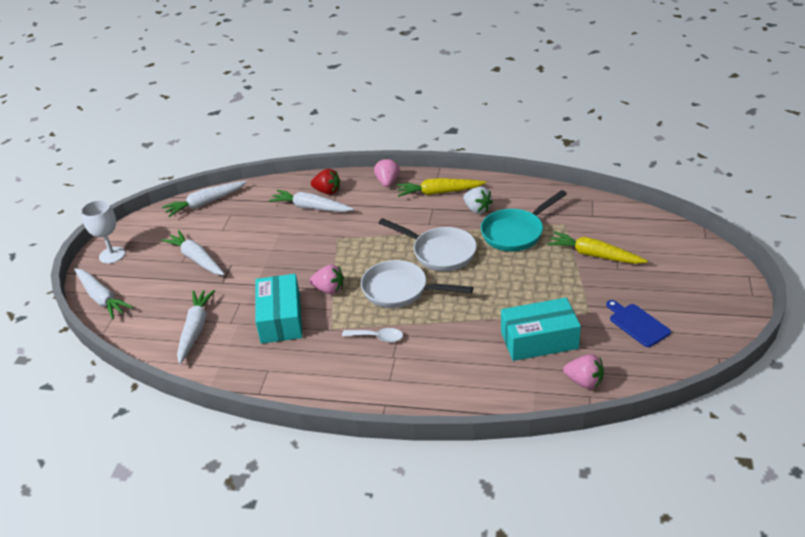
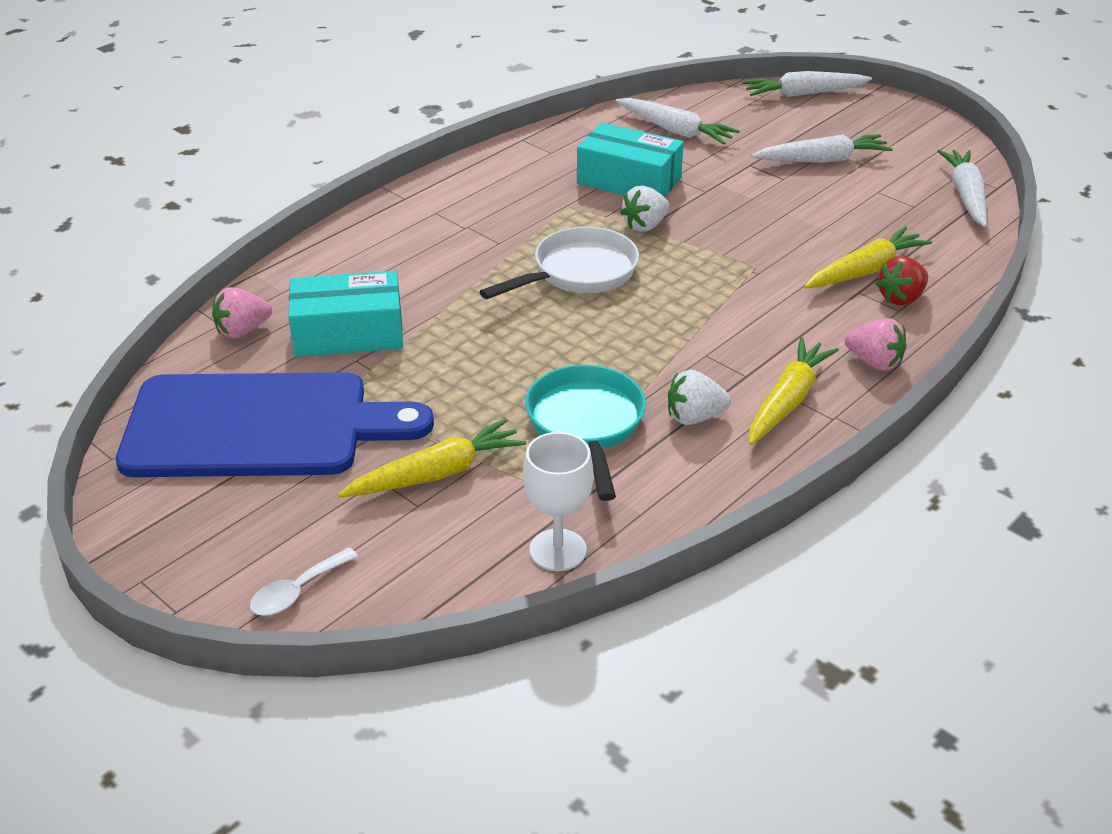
camera: 120 degrees right, 0 degrees up
(112, 255) = (893, 113): white goblet -> white goblet (558, 550)
(311, 208) = (865, 270): white carrot -> yellow carrot
(329, 290) = (645, 226): pink strawberry -> white strawberry
(377, 337) = (512, 228): white spoon -> white spoon (297, 591)
(440, 252) = (622, 335): white pan -> none
(539, 340) = (349, 333): turquoise box -> turquoise box turned 60 degrees clockwise
(637, 324) = (259, 426): blue cutting board -> blue cutting board, size x2.46

